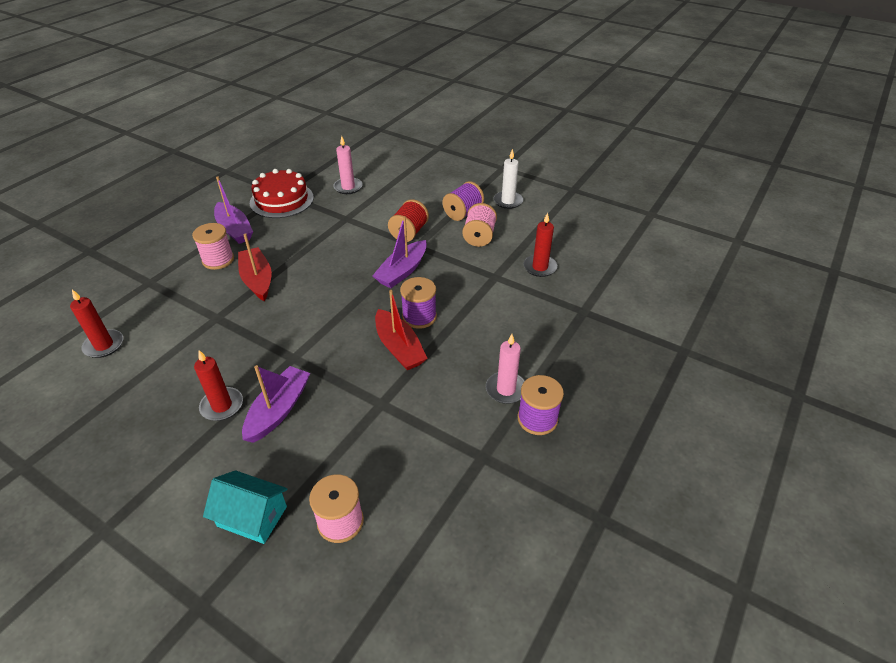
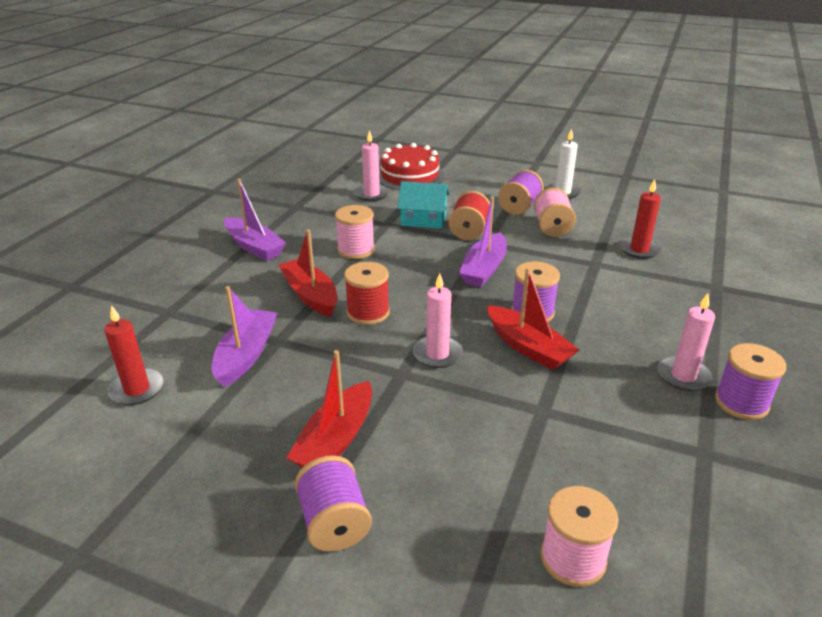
camera: 10 degrees left, 10 degrees down
(193, 468) = (334, 522): none -> purple spool
(218, 260) = (249, 279): pink spool -> pink spool (356, 250)
(222, 406) = (336, 440): red candle -> red boat
(252, 516) = (449, 571): turquoise house -> turquoise house (423, 219)
(278, 410) = (415, 435): purple boat -> purple boat (246, 355)
(281, 200) = (298, 213): red cake -> red cake (409, 175)
(293, 301) = (368, 312): none -> red spool
(327, 344) = (437, 354): none -> pink candle

